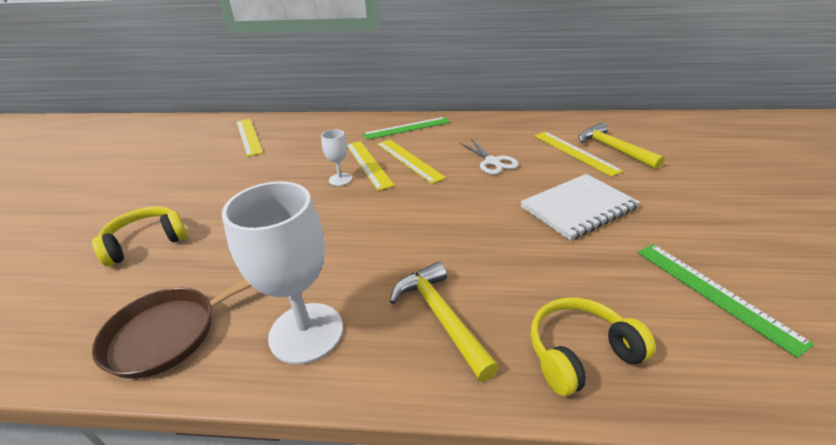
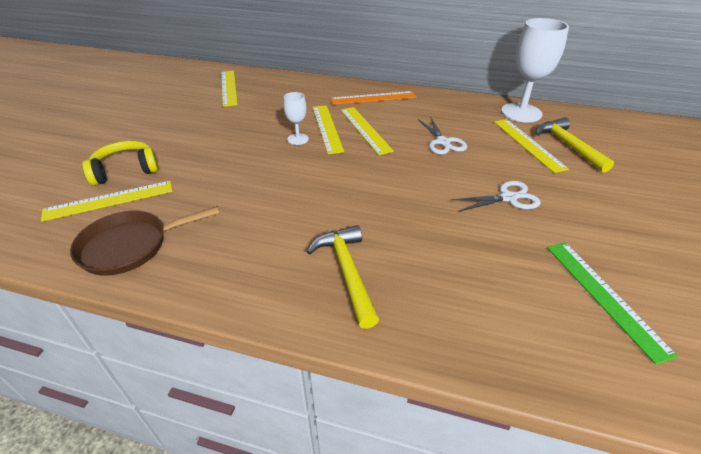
camera: 10 degrees right, 5 degrees up
(132, 281) = (109, 200): none -> yellow ruler
(306, 332) = (234, 264): white goblet -> white goblet (521, 113)
(407, 128) = (373, 98): green ruler -> orange ruler
(578, 208) = (508, 198): white notebook -> white scissors
(579, 353) = (455, 322): yellow headphones -> none

